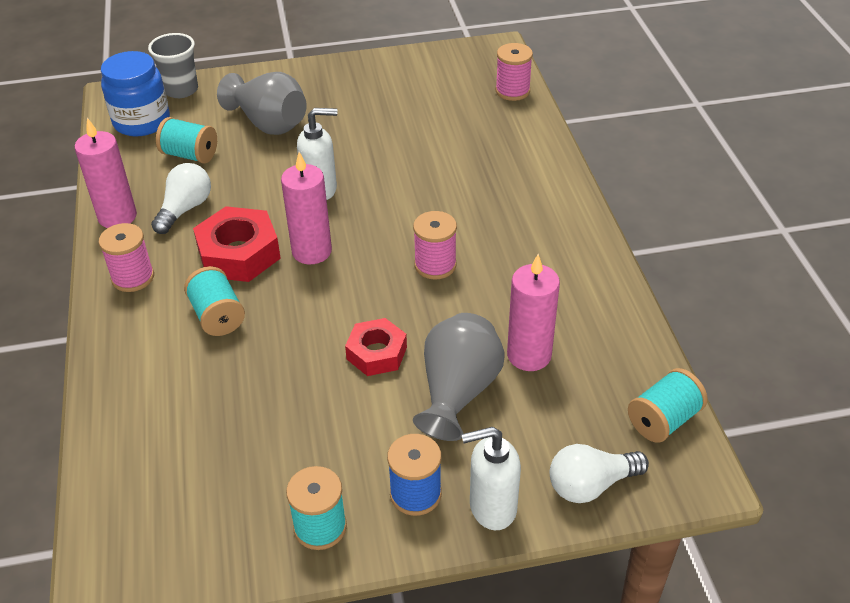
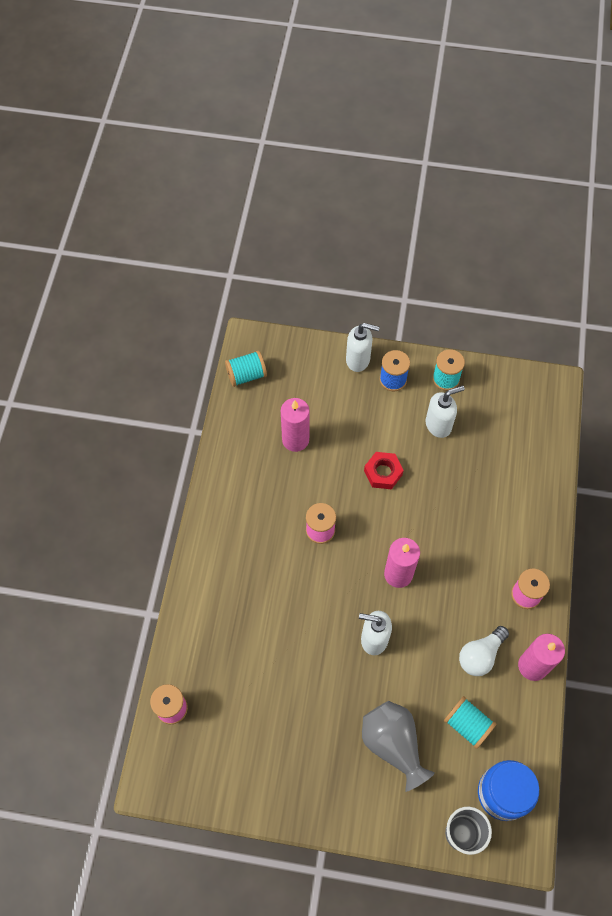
camera: 160 degrees left, 20 degrees up
(217, 316) = (473, 538): turquoise spool -> none
(239, 253) = (449, 591): red nut -> none
(310, 446) = (438, 425): none -> white soap dispenser
(458, 392) = (347, 429): grey vase -> none
(590, 485) = (304, 354): white light bulb -> none

